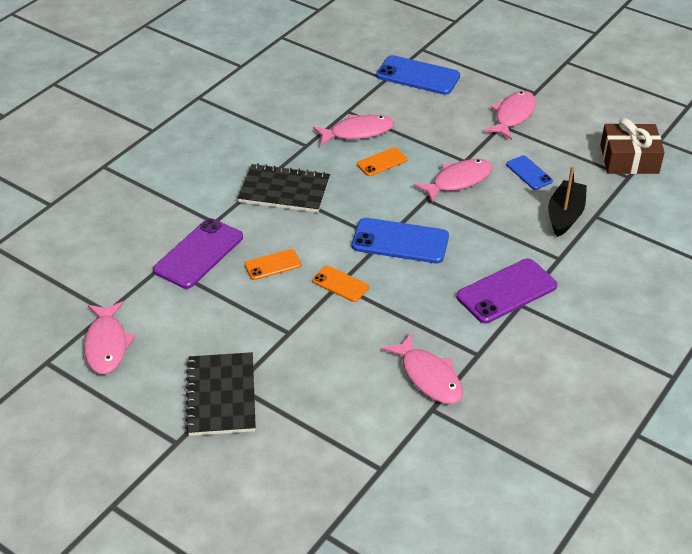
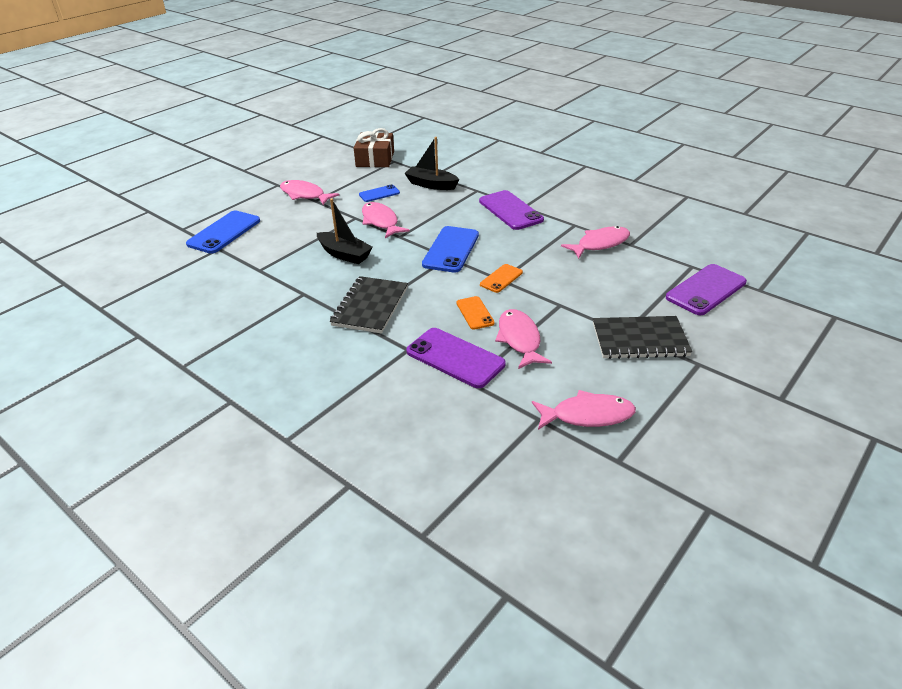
camera: 85 degrees left, 5 degrees down
(323, 474) = (706, 290): none -> purple phone
(357, 132) = (296, 265): pink fish -> pink fish (519, 339)
(382, 162) = (344, 254): orange phone -> black boat

